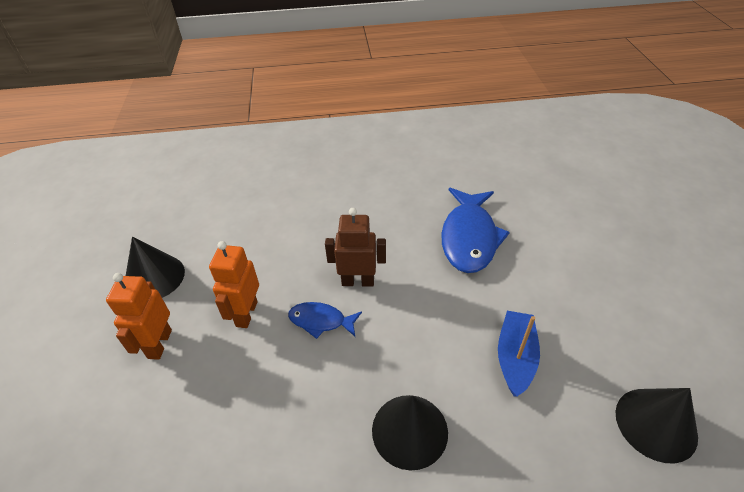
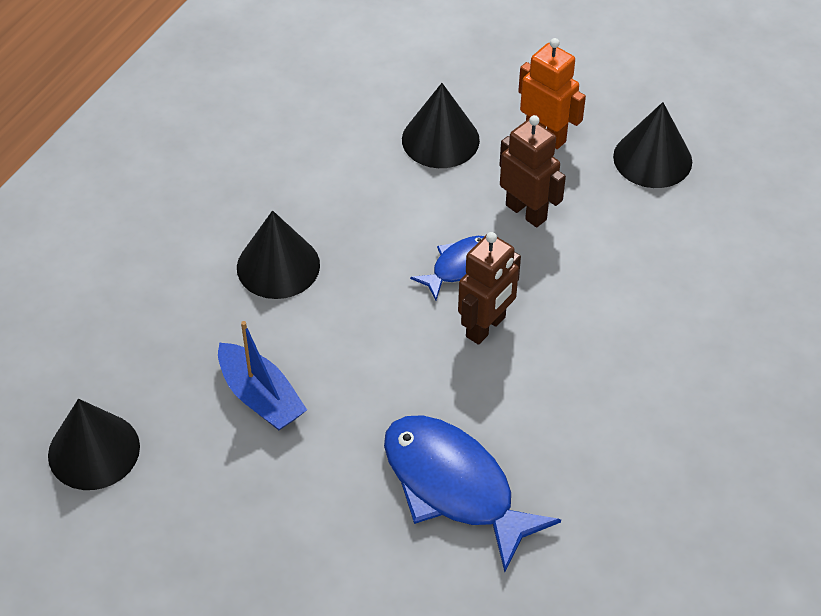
camera: 125 degrees right, 5 degrees up
(199, 409) = (440, 139): none -> black cone
(246, 314) = (526, 212): orange robot -> brown robot

